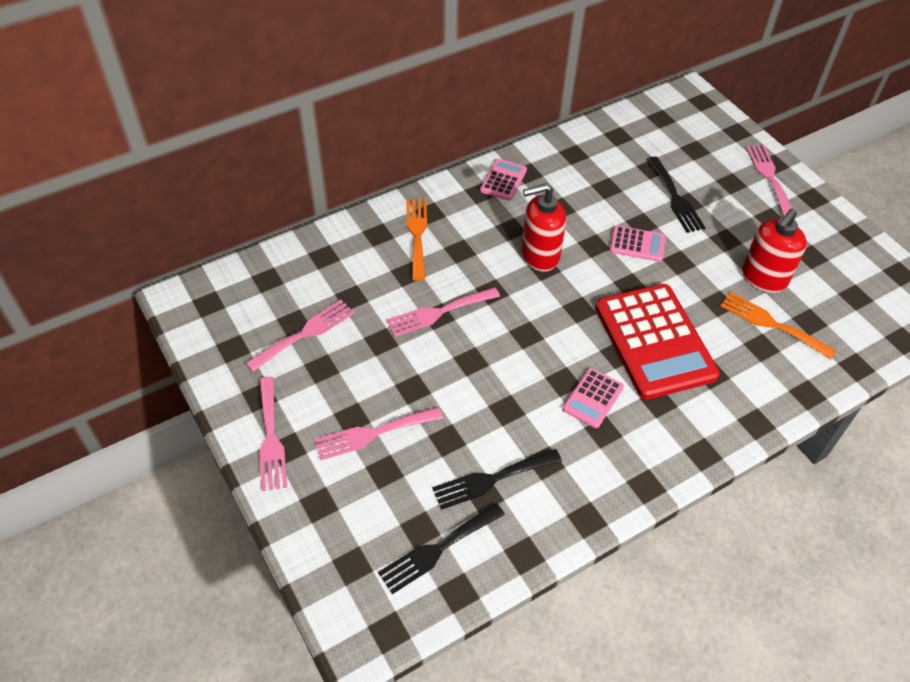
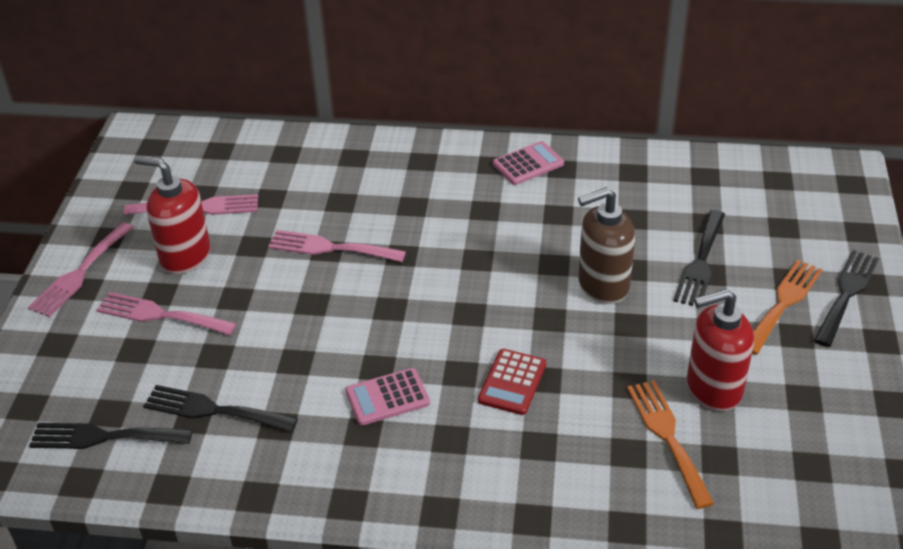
camera: 40 degrees right, 10 degrees down
(417, 234) = (388, 173): orange fork -> orange fork (783, 303)
(539, 255) = (485, 246): red soap dispenser -> red soap dispenser (185, 256)
(637, 244) = (602, 285): pink calculator -> brown soap dispenser
(654, 341) = (512, 382): red calculator -> red calculator, size x0.46
(769, 177) = (846, 293): pink fork -> black fork

